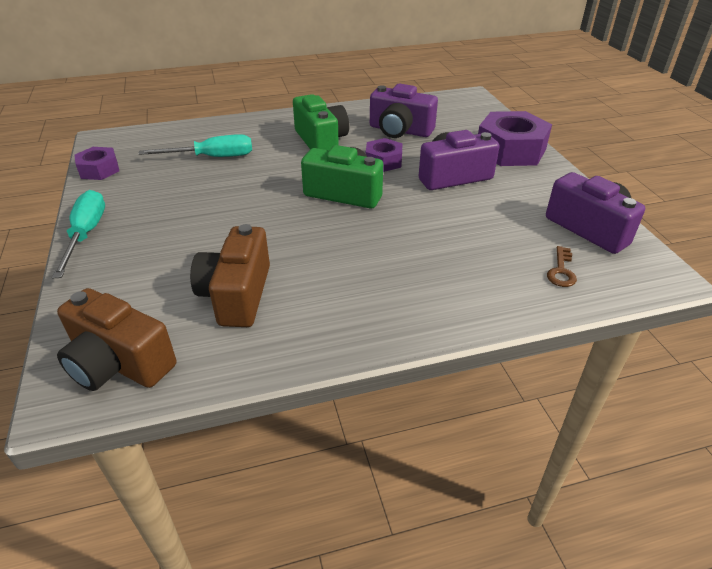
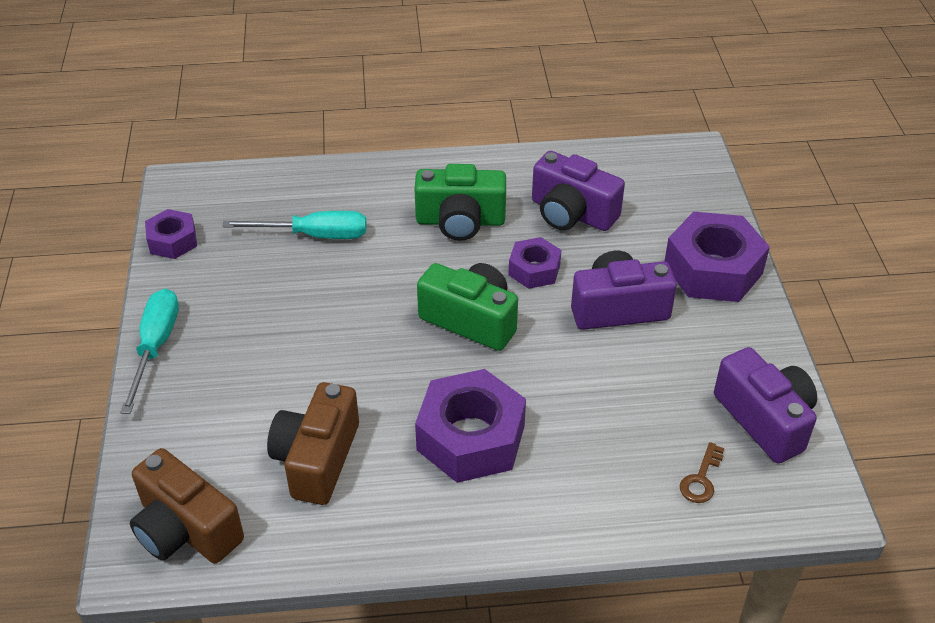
camera: 10 degrees right, 5 degrees up
(321, 141) = (460, 221): green camera -> green camera turned 105 degrees clockwise
(366, 265) = (471, 437): none -> purple nut

